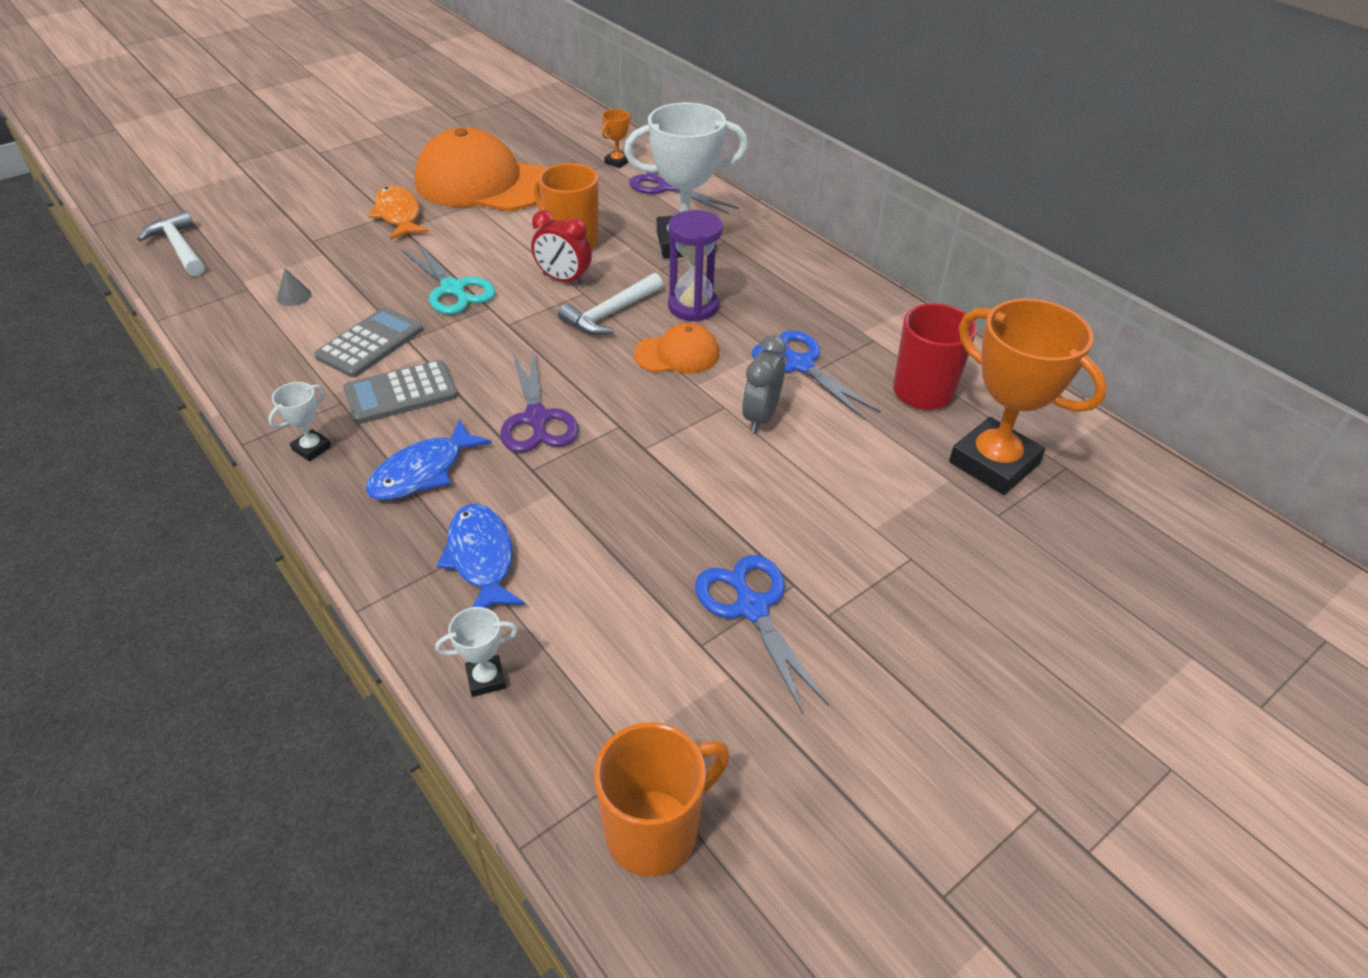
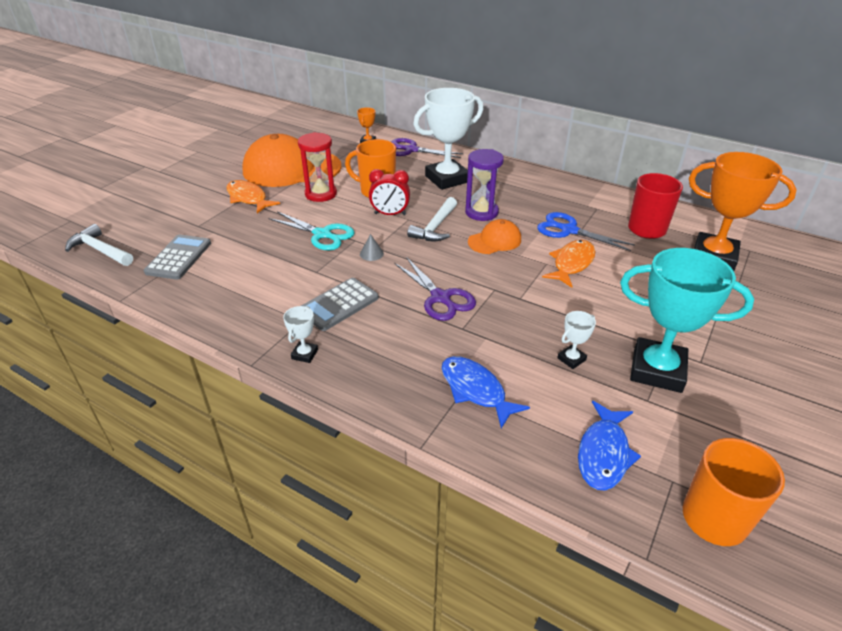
camera: 20 degrees left, 5 degrees down
(294, 296) = (213, 262): grey cone -> grey cone (371, 253)
(370, 343) = (292, 279): grey calculator -> grey calculator (178, 257)
(423, 472) = (393, 348): blue fish -> blue fish (604, 454)
(486, 679) = (539, 462): white trophy -> white trophy (571, 359)
(494, 229) = (321, 194): none -> red hourglass
(751, 607) = (657, 370): blue scissors -> turquoise trophy
(760, 417) = (571, 263): grey clock -> orange fish

